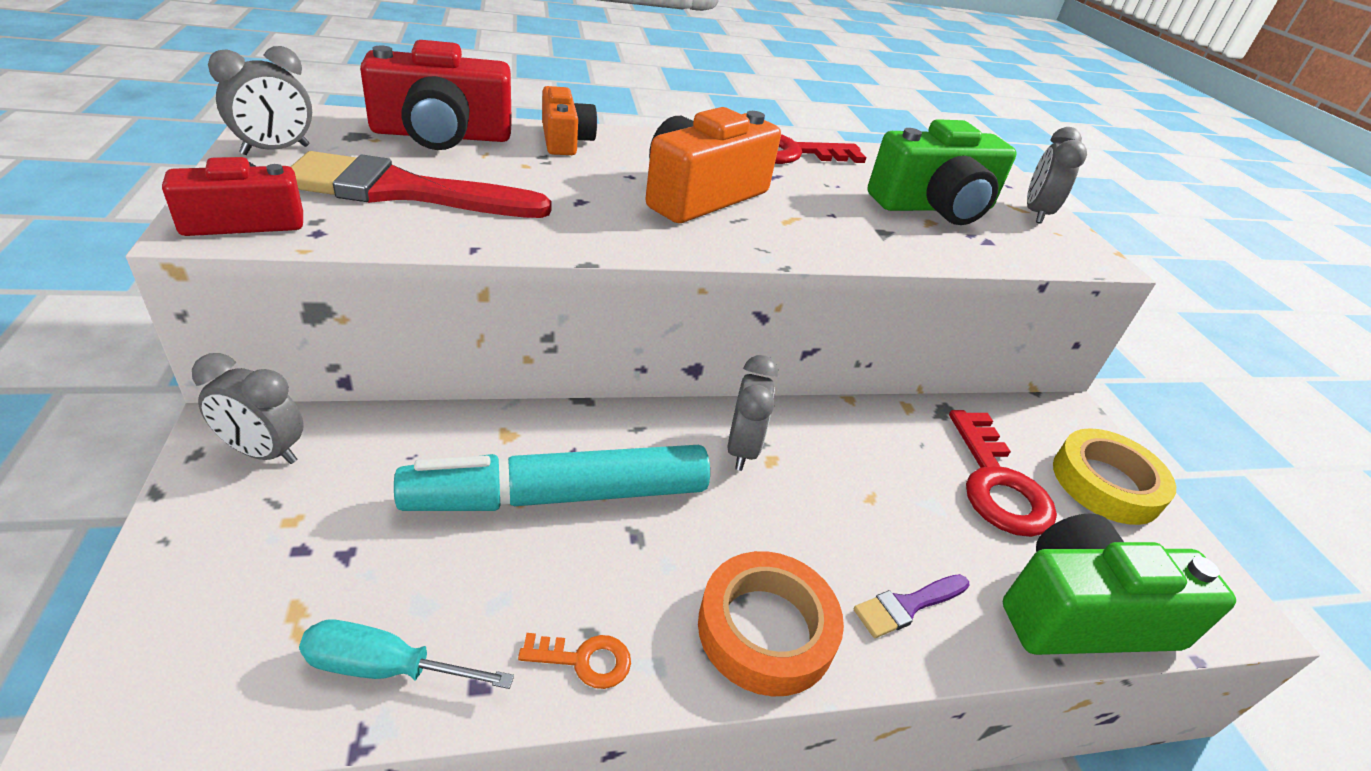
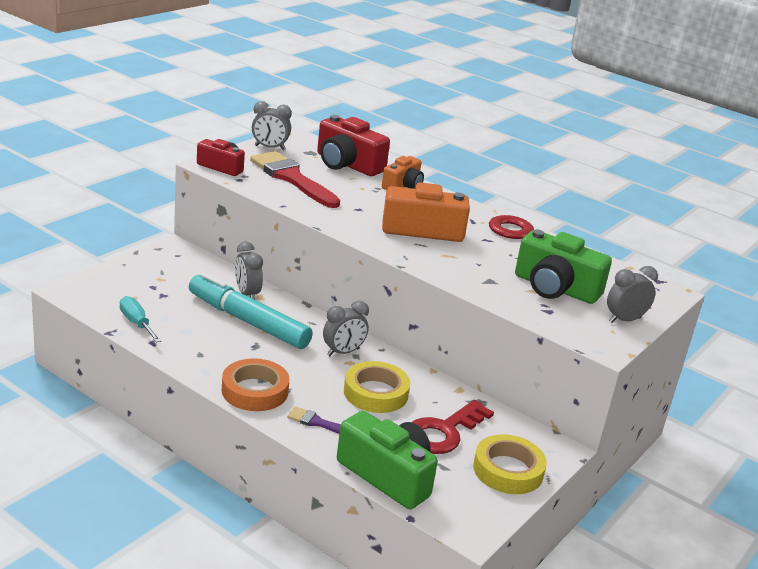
camera: 50 degrees right, 10 degrees down
(264, 452) = (177, 258): grey clock -> grey clock (247, 294)
(584, 660) = (188, 357): orange key -> none
(867, 486) = (376, 393): none -> yellow tape

